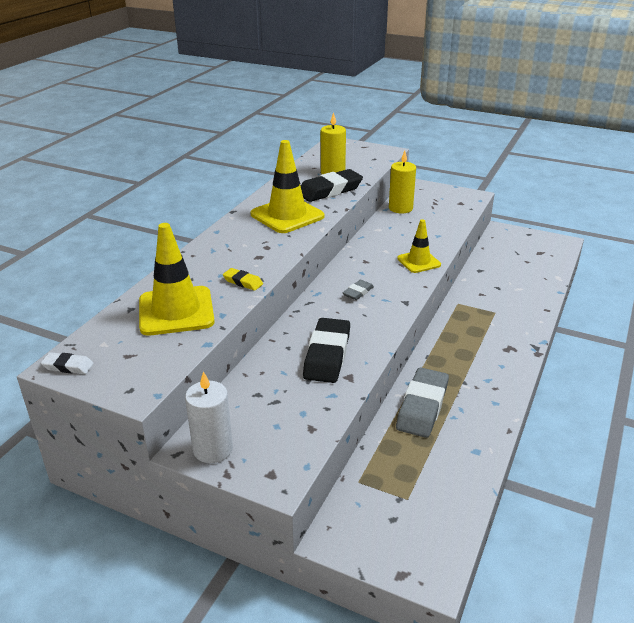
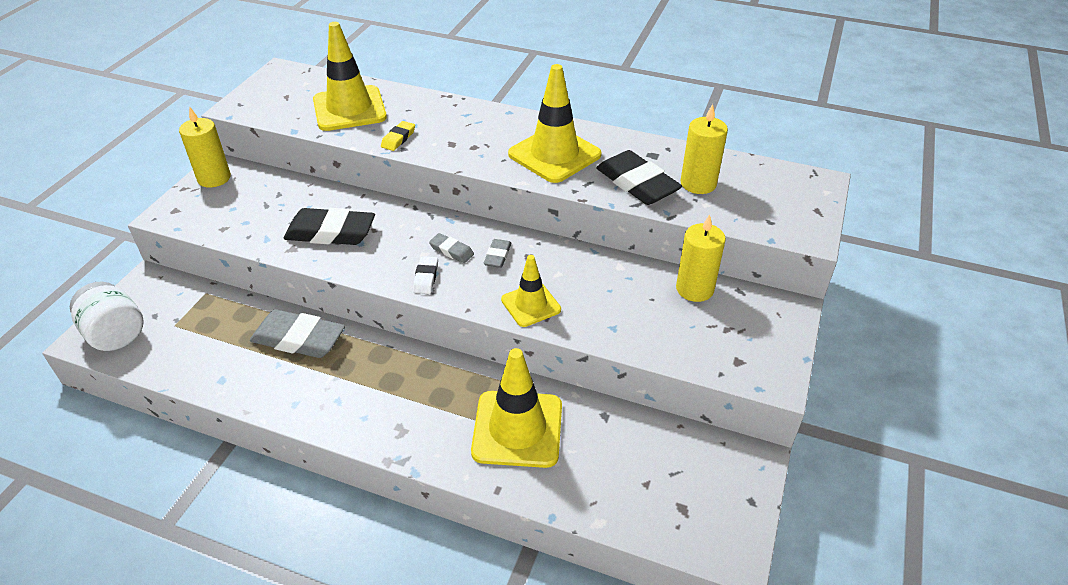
camera: 85 degrees right, 10 degrees up
(68, 366) = (278, 74): white eraser -> white eraser (426, 278)
(213, 449) = (214, 178): white candle -> yellow candle
(365, 273) = (497, 256): none -> grey eraser
(423, 548) = (116, 334): none -> white jar
(497, 301) = (517, 429): none -> yellow traffic cone

